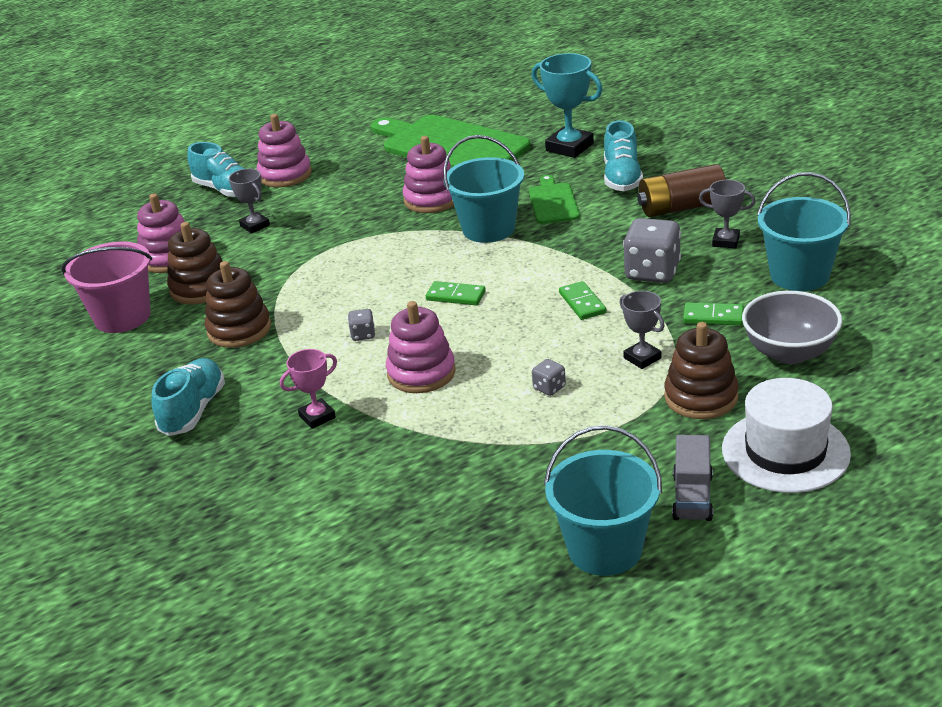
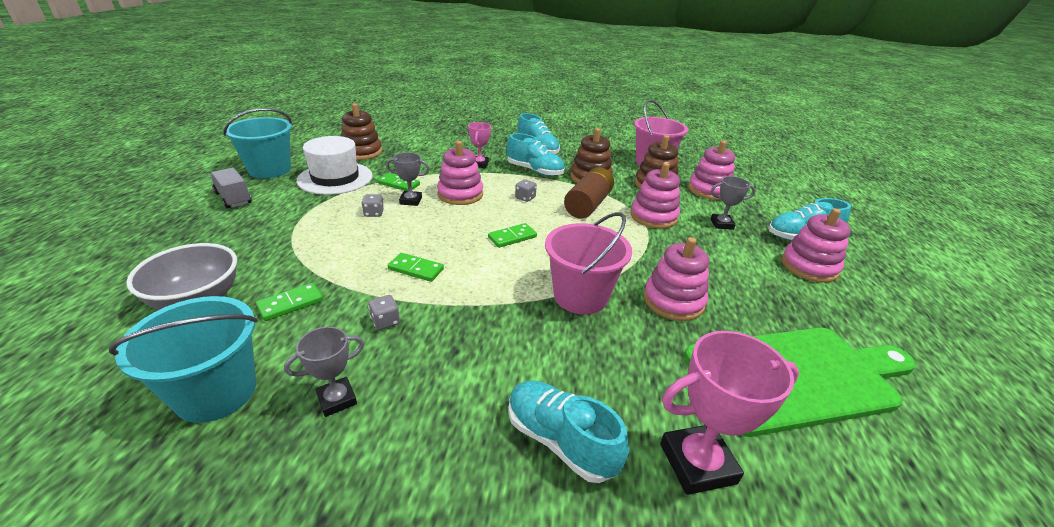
camera: 125 degrees right, 0 degrees up
(276, 370) = (534, 171): none -> turquoise shoe
(292, 258) = (653, 217): none -> pink stacking toy
(466, 426) = (399, 184): none -> green domino
(488, 229) = (580, 296): turquoise bucket -> pink bucket
(553, 202) = (577, 355): green cutting board -> none
(569, 147) = (697, 463): turquoise trophy -> pink trophy
(642, 358) = (327, 251): grey trophy -> grey trophy (410, 201)
(652, 272) = (385, 321): grey dice -> grey dice, size x0.47
(681, 207) = (435, 428): brown battery -> brown battery (588, 205)
(701, 397) = (261, 243): brown stacking toy -> brown stacking toy (362, 152)
(785, 451) = (177, 235): white hat -> white hat (335, 178)

